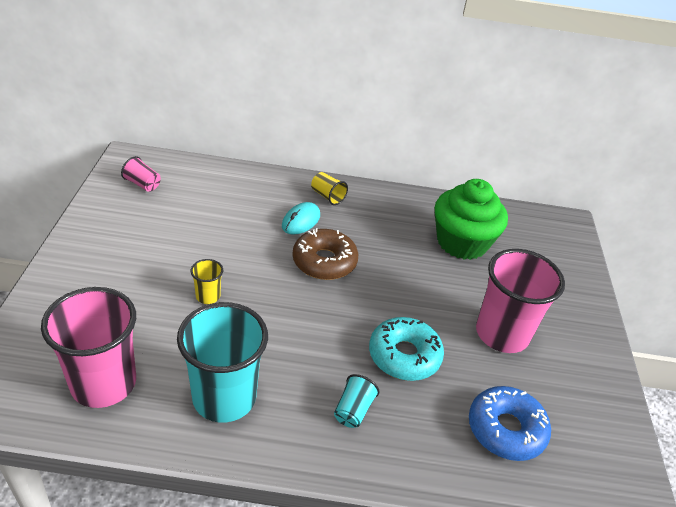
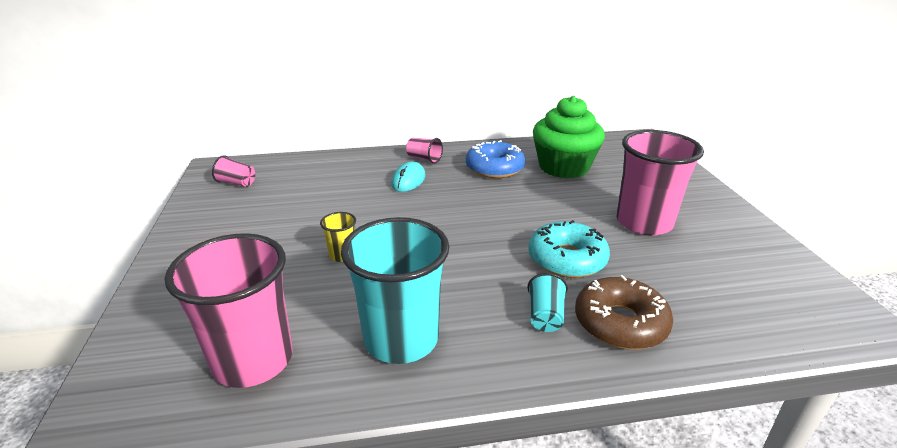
camera: 10 degrees left, 10 degrees down
(324, 262) = (447, 205): brown donut -> brown donut (620, 323)
(327, 196) = (424, 159): yellow cup -> pink cup
(506, 429) = (702, 295): blue donut -> blue donut (494, 168)

